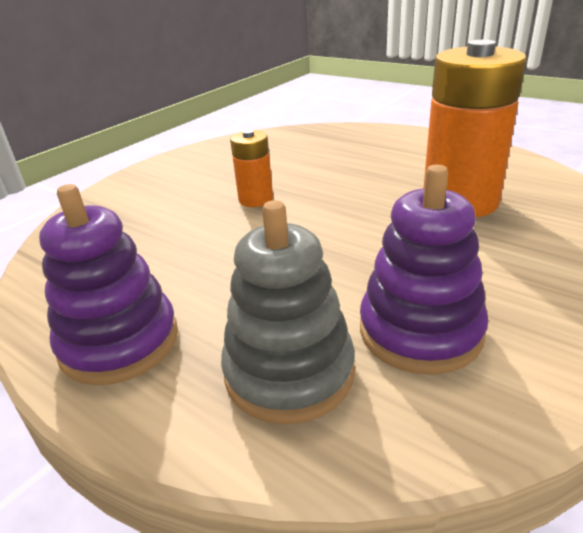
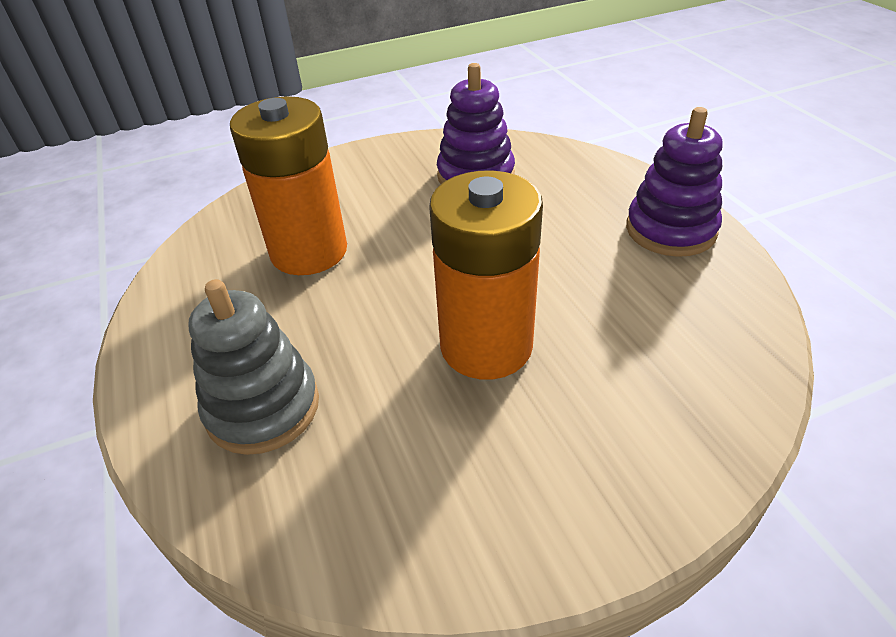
camera: 150 degrees left, 10 degrees up
(256, 199) = (486, 346): orange battery -> orange battery, size x1.99
(289, 372) = (566, 181): grey stacking toy -> grey stacking toy (263, 408)

